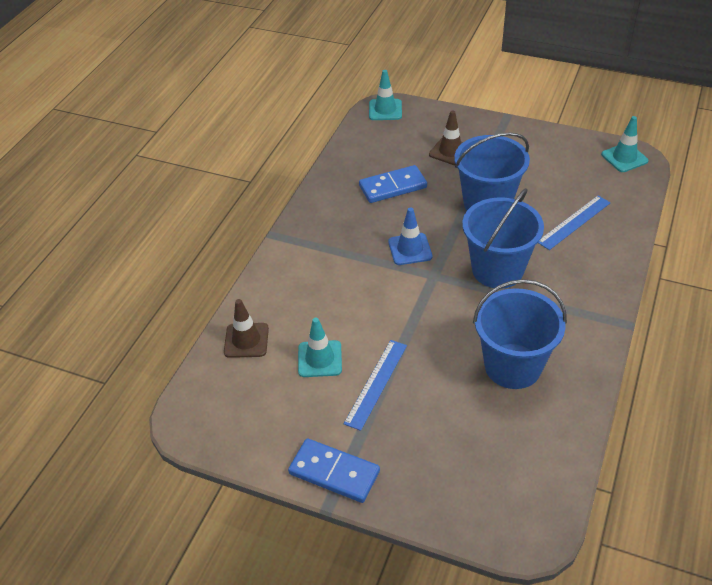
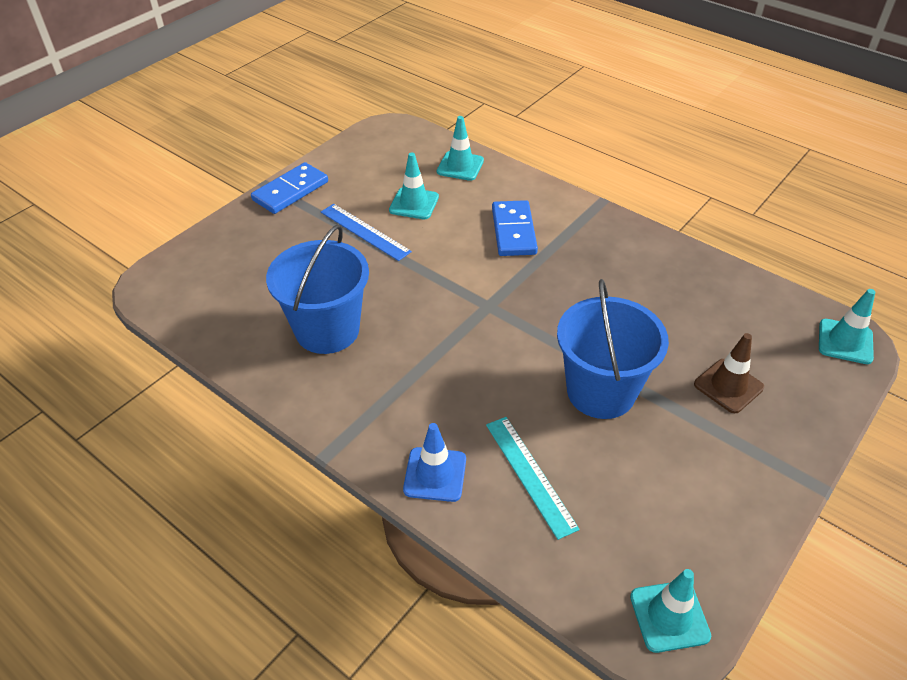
camera: 105 degrees right, 0 degrees up
(246, 340) = (460, 166): brown traffic cone -> turquoise traffic cone
(393, 186) = (661, 309): blue domino -> blue domino (514, 231)
(410, 249) = (539, 297): blue traffic cone -> blue traffic cone (435, 474)
(497, 270) = (473, 362): blue bucket -> none
(574, 222) = (530, 474): blue ruler -> turquoise ruler

